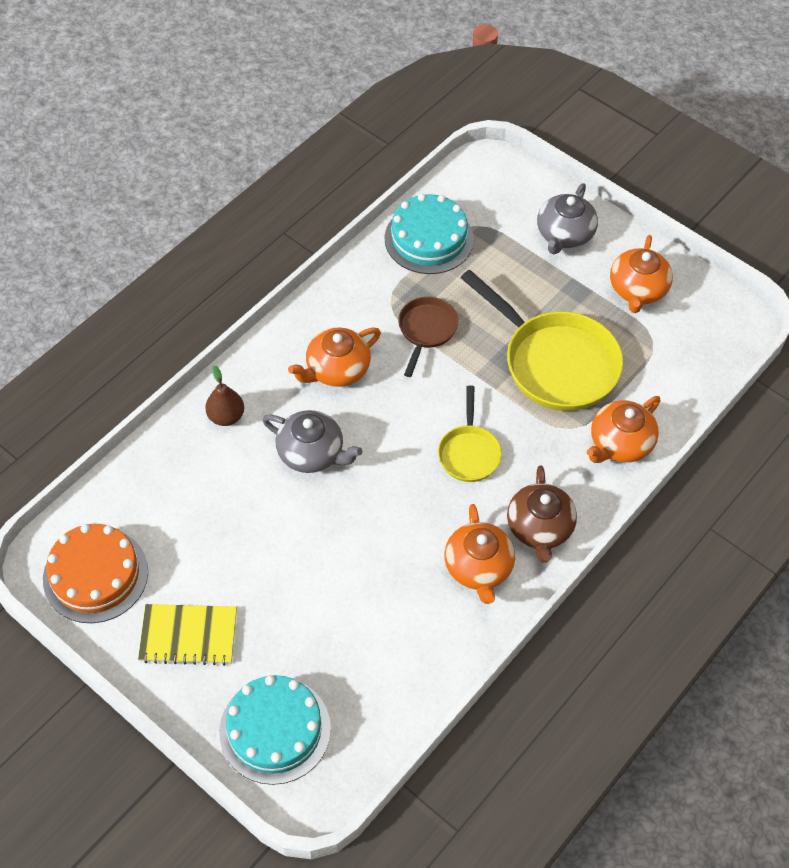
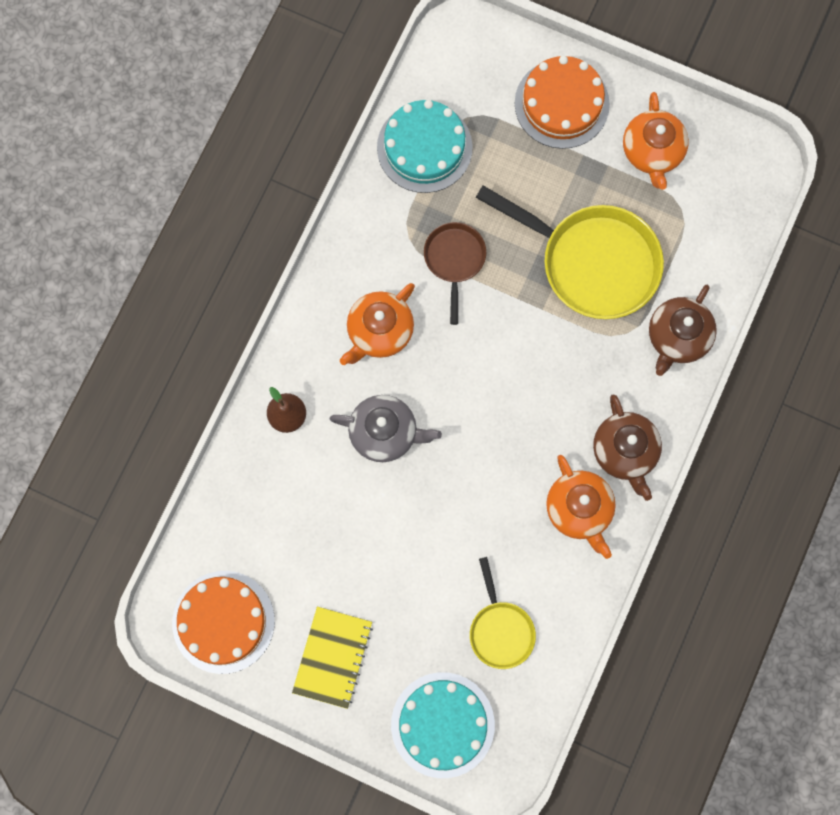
camera: 15 degrees left, 20 degrees up
(188, 636) = (333, 657): yellow notebook -> yellow notebook turned 60 degrees counterclockwise
(469, 453) = (536, 389): yellow pan -> yellow pan (500, 630)
(564, 235) = (561, 104): grey teapot -> orange cake
(620, 443) = (677, 337): orange teapot -> brown teapot

